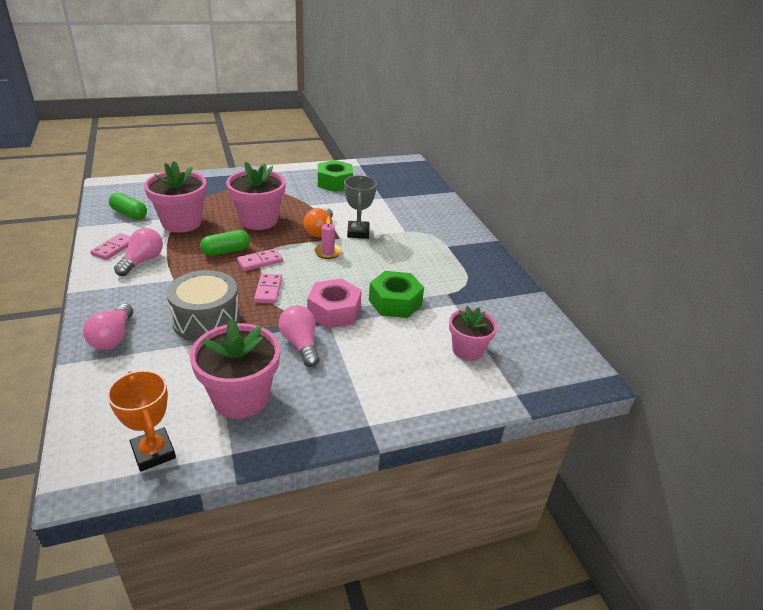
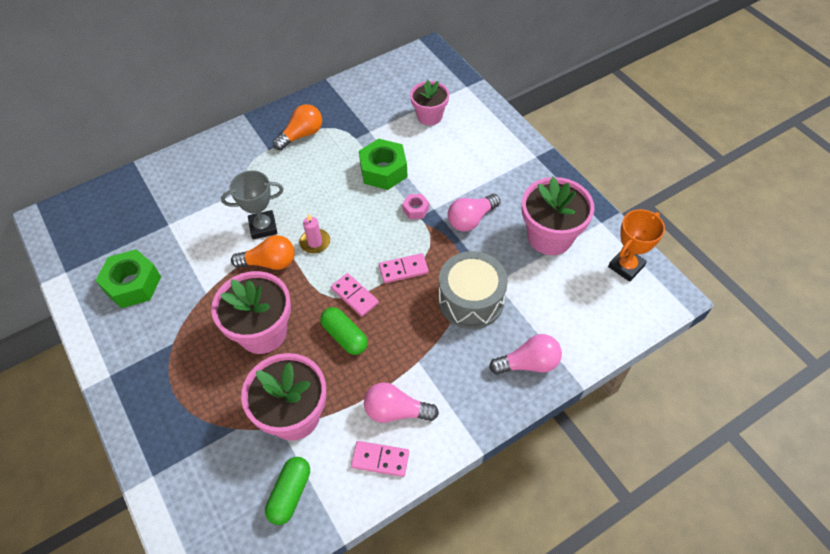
camera: 100 degrees left, 20 degrees up
(334, 311) = (415, 209): pink nut -> pink nut, size x0.51
(461, 264) = (301, 135): none -> orange light bulb

